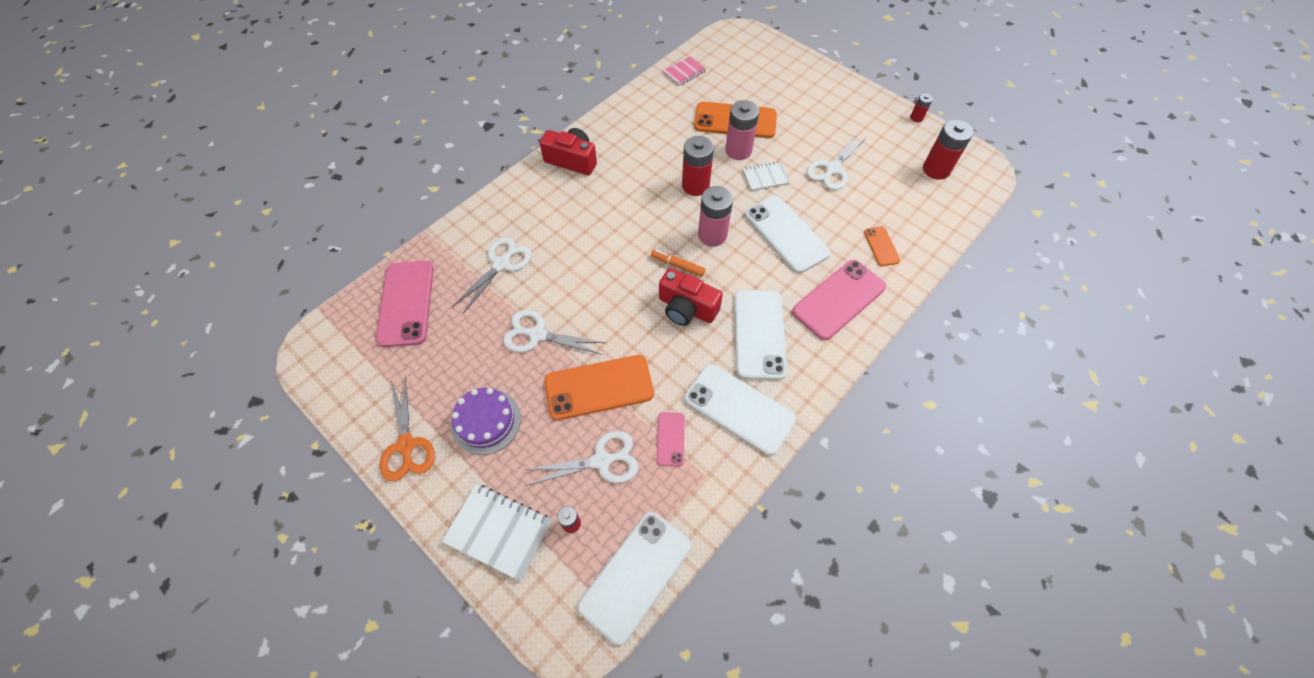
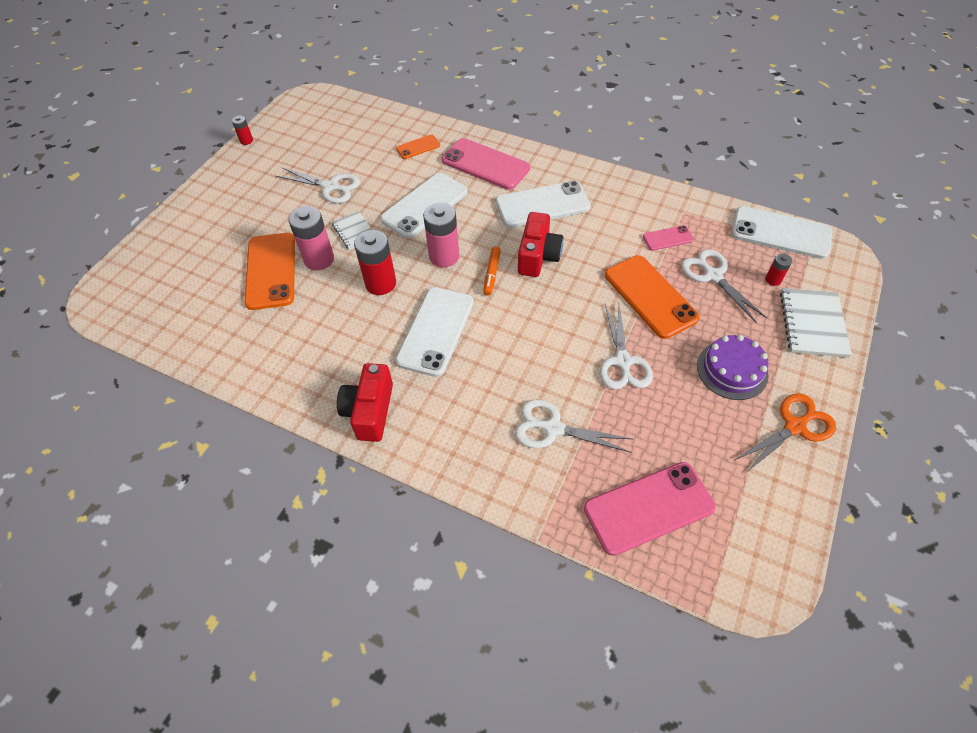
camera: 105 degrees left, 5 degrees down
(684, 72) = (185, 337): pink notebook -> none
(739, 409) = (618, 204): white phone -> white phone (436, 331)
(936, 169) = (316, 124): red battery -> none

